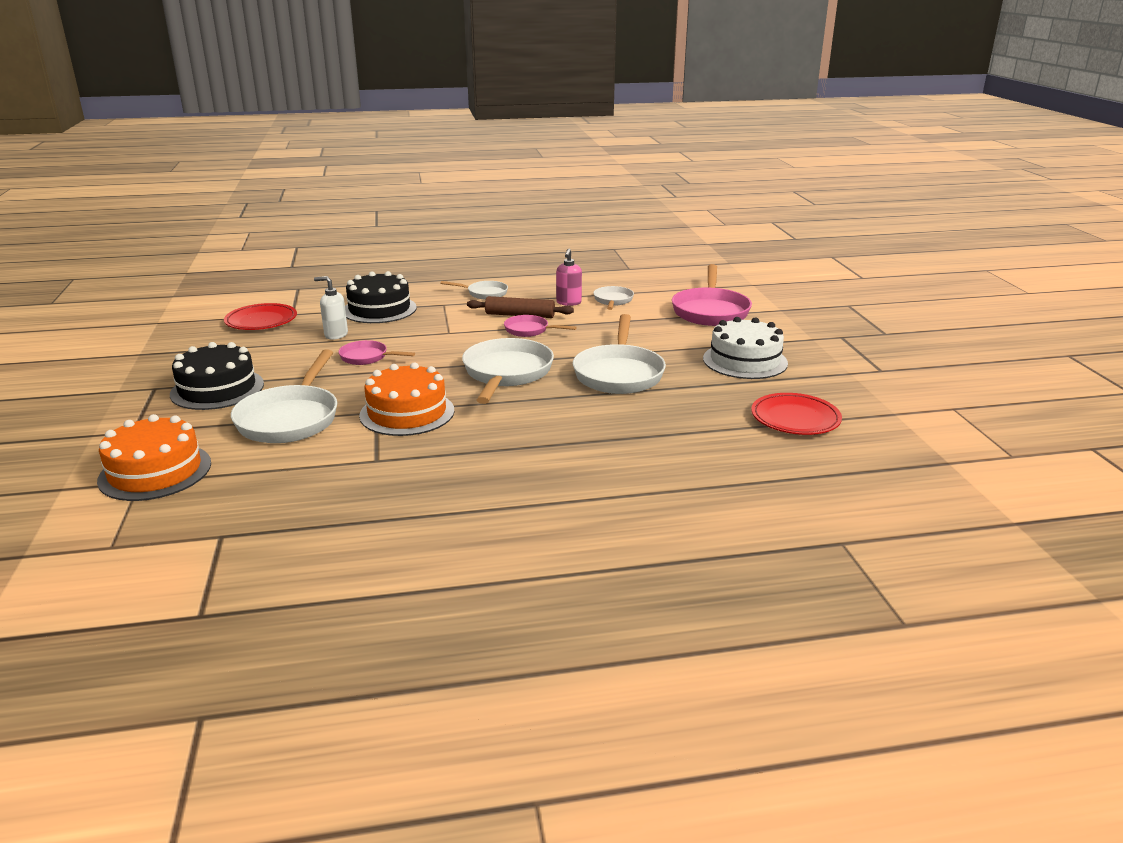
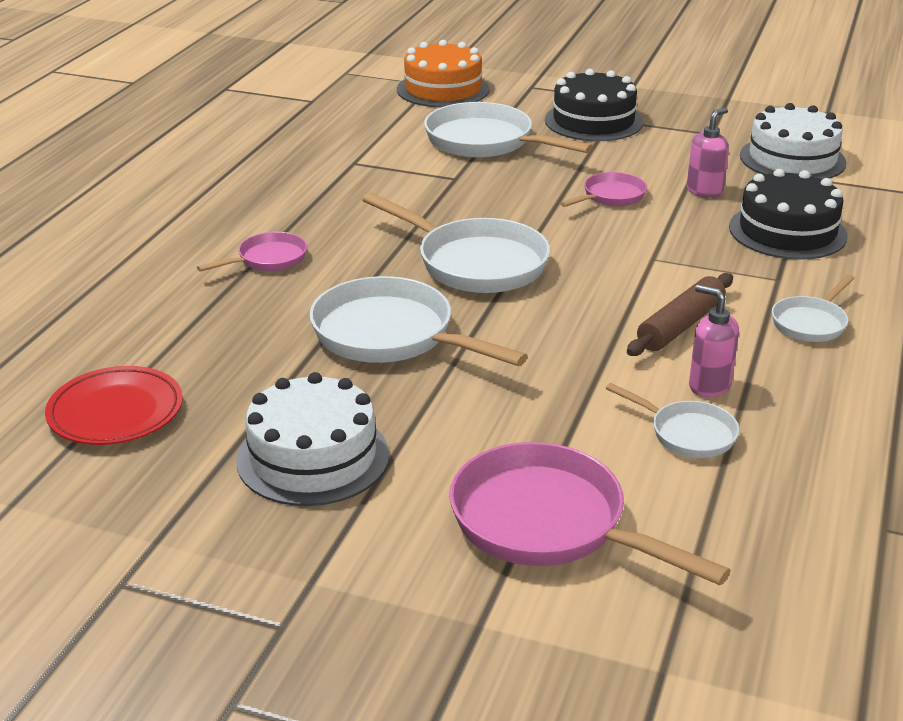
camera: 120 degrees right, 5 degrees up
(261, 321) = (792, 159): red plate -> white cake
(336, 335) = (705, 191): white soap dispenser -> pink soap dispenser
(407, 413) = (434, 191): orange cake -> none
(529, 330) = (609, 316): pink pan -> pink pan (268, 259)

